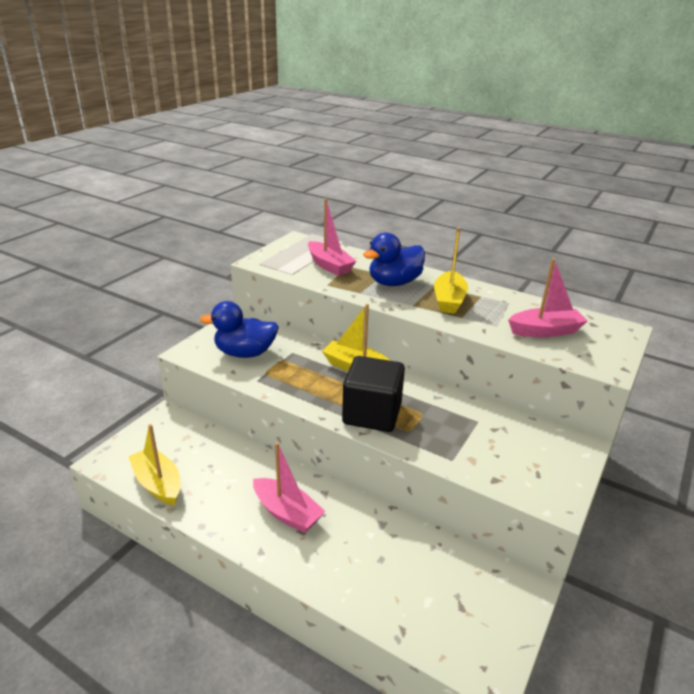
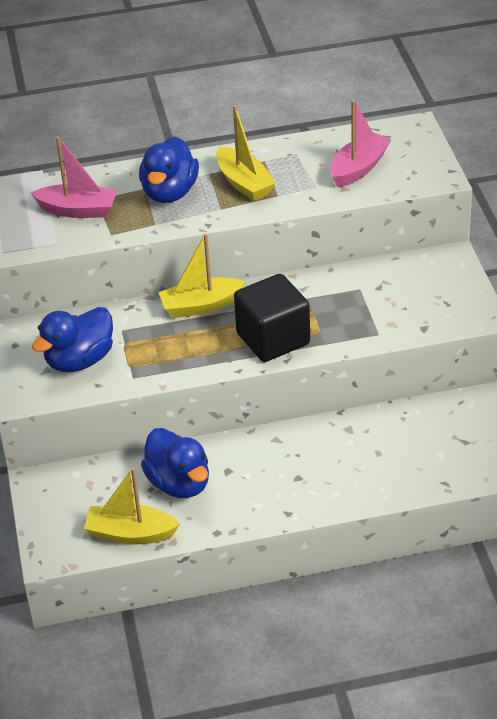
camera: 40 degrees left, 10 degrees up
(229, 475) = (179, 483): none -> blue duck
(287, 513) = (268, 474): pink boat -> none

